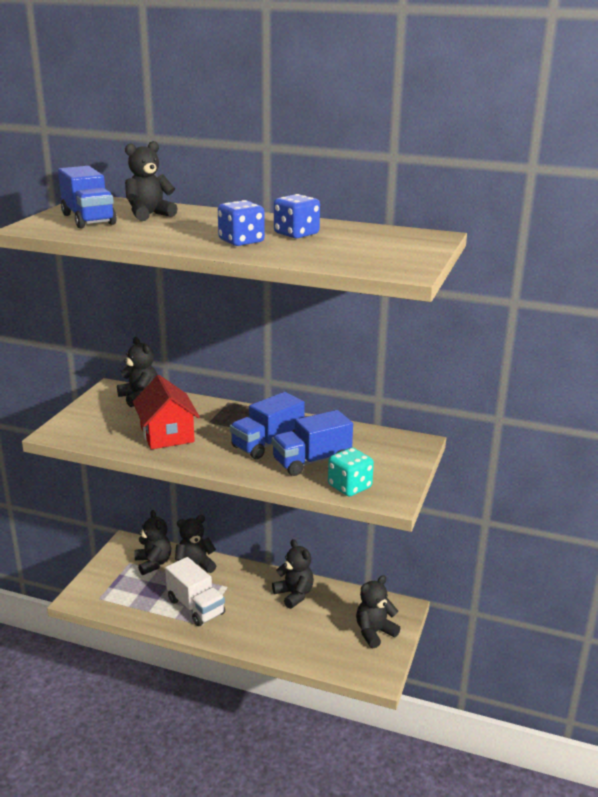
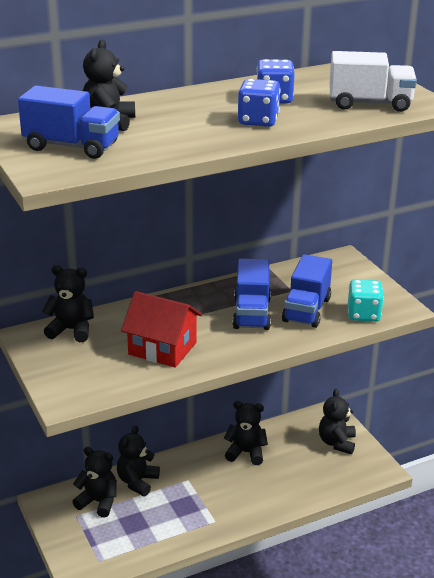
camera: 45 degrees left, 5 degrees up
(196, 607) = (189, 511): white truck -> white truck (370, 104)

